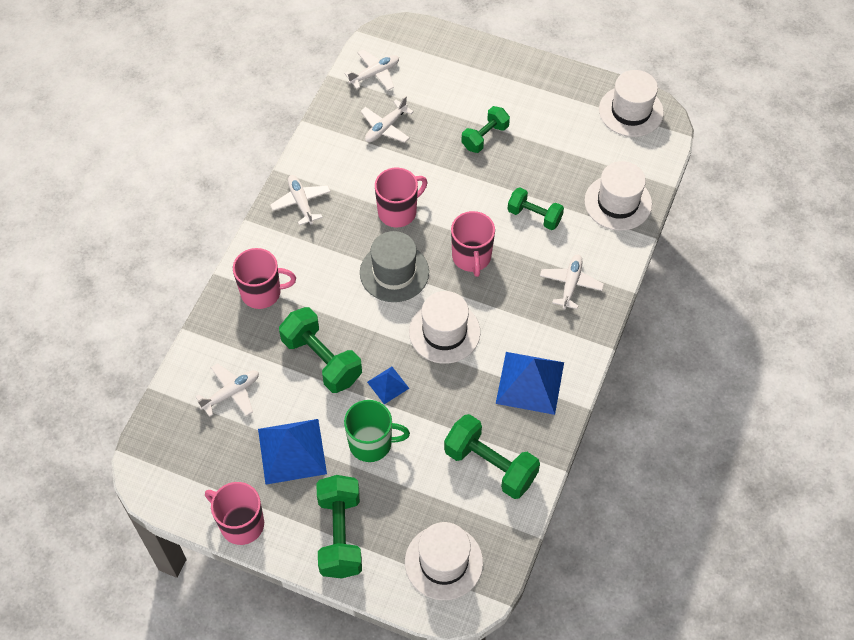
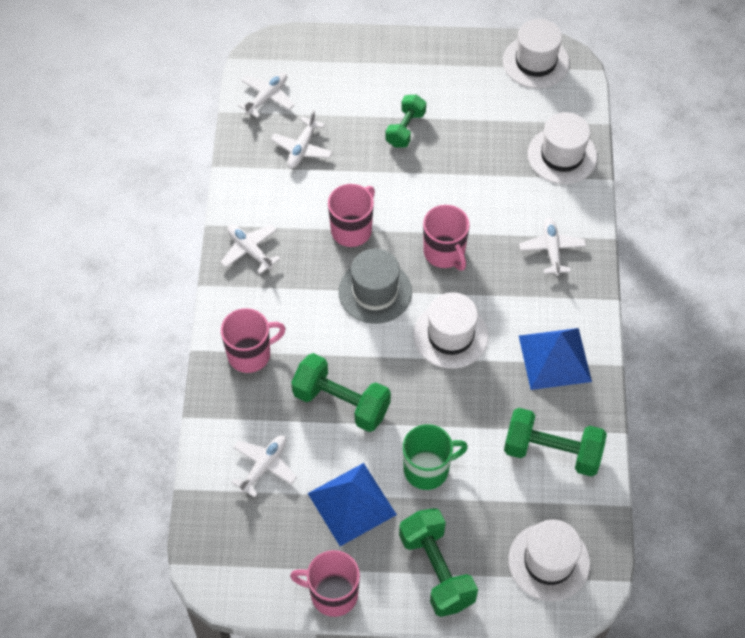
camera: 20 degrees left, 0 degrees up
(388, 385) = (418, 406): blue pyramid -> none
(534, 216) = (488, 193): green dumbbell -> none

